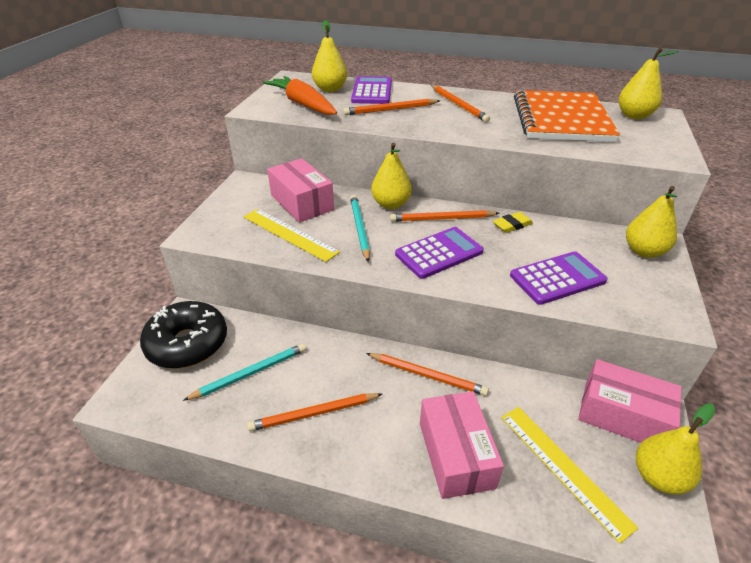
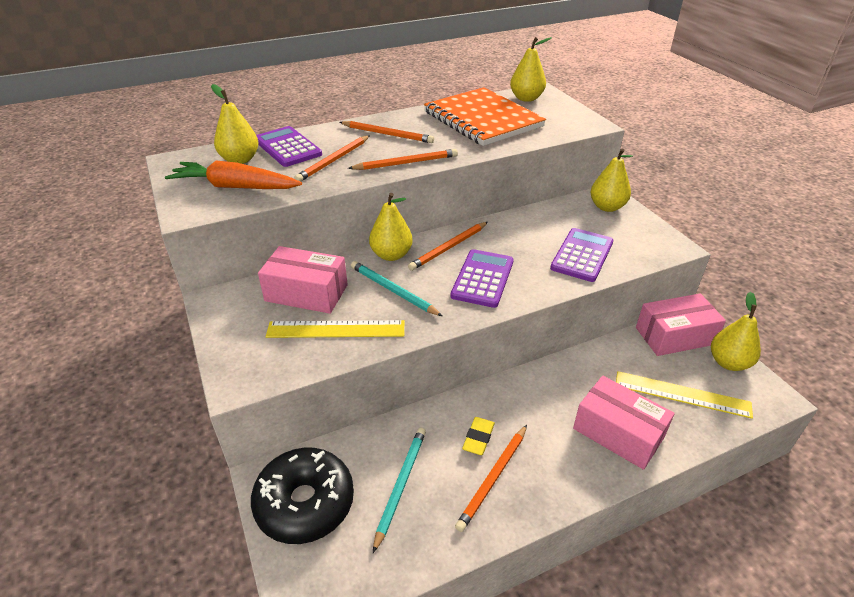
camera: 40 degrees left, 0 degrees up
(427, 375) = (537, 389): orange pencil -> orange pencil (406, 163)
(512, 225) = (505, 227): yellow eraser -> yellow eraser (478, 438)

